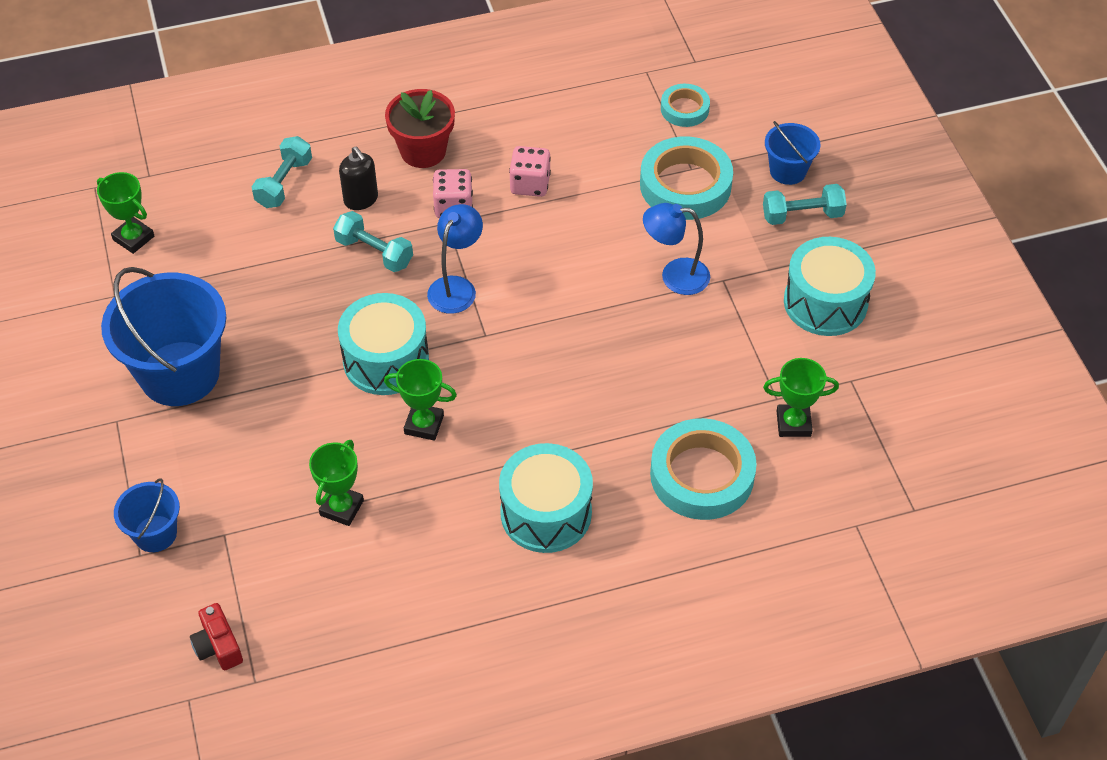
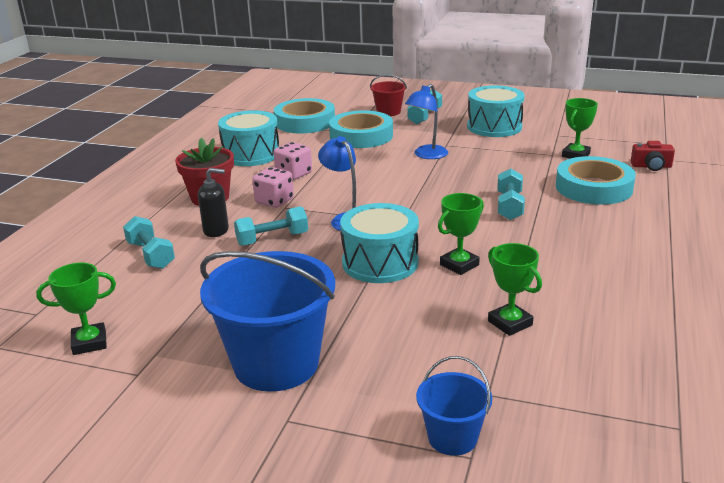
camera: 55 degrees left, 25 degrees down
(218, 646) = (623, 438): red camera -> red camera (651, 166)
(546, 513) = (584, 243): turquoise drum -> turquoise drum (251, 154)
(589, 413) = (509, 206): none -> turquoise dumbbell
(684, 109) = (305, 122): turquoise tape -> turquoise tape, size x1.82
(788, 171) = (388, 112): blue bucket -> red bucket

